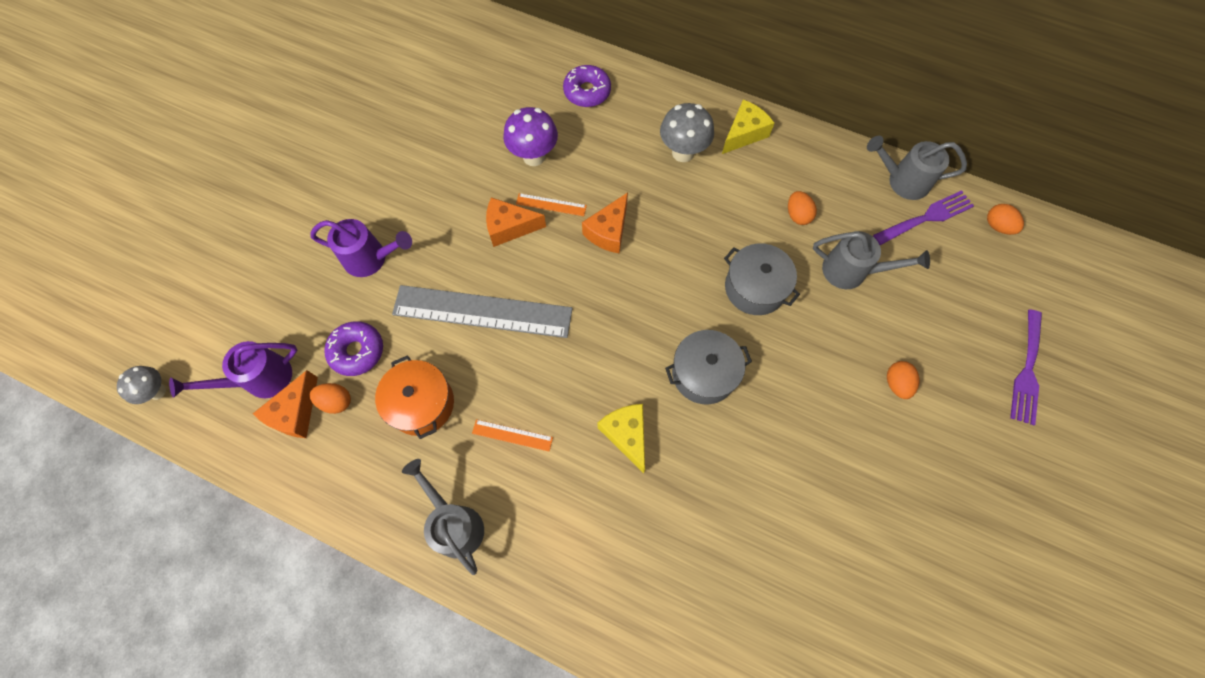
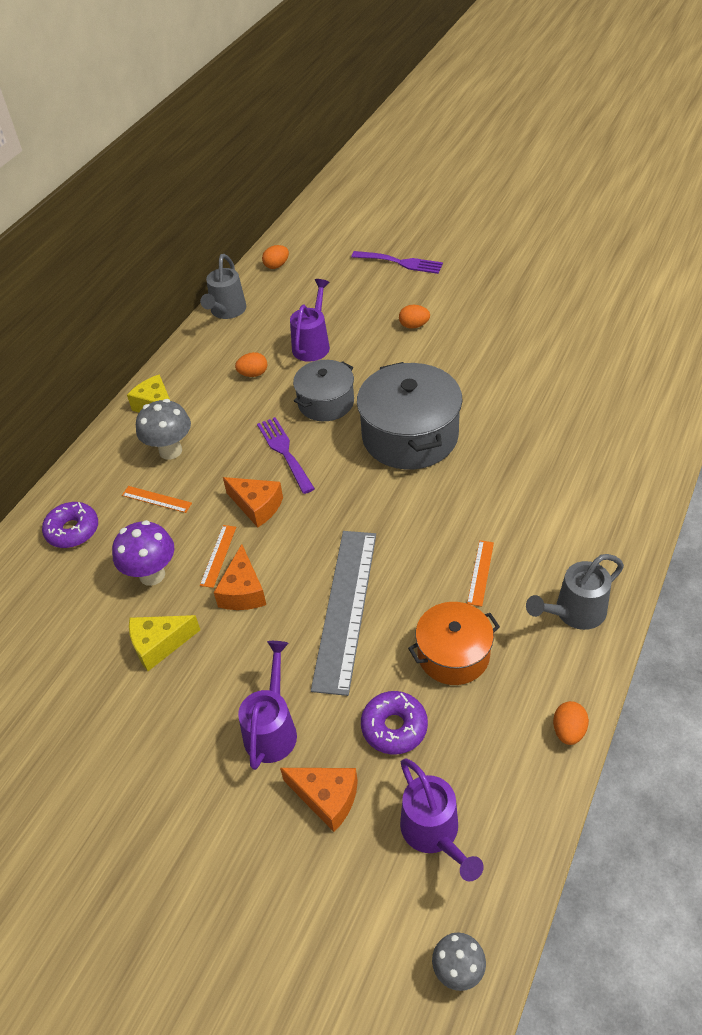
camera: 85 degrees left, 20 degrees down
(295, 413) = (473, 784): orange cheese -> orange cheese (326, 798)
(336, 401) = (457, 740): orange egg -> orange egg (568, 731)
(620, 149) = (156, 499): none -> orange ruler
(626, 435) = (472, 487): yellow cheese -> yellow cheese (159, 645)
(704, 373) = (410, 436): grey pot -> grey pot, size x1.63
(851, 271) = (313, 344): grey watering can -> purple watering can
(927, 217) = (264, 300): purple fork -> purple fork (284, 452)

